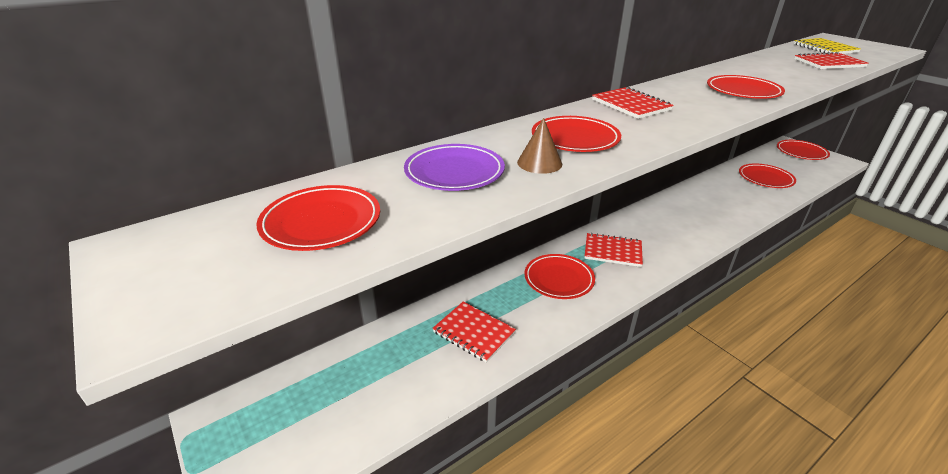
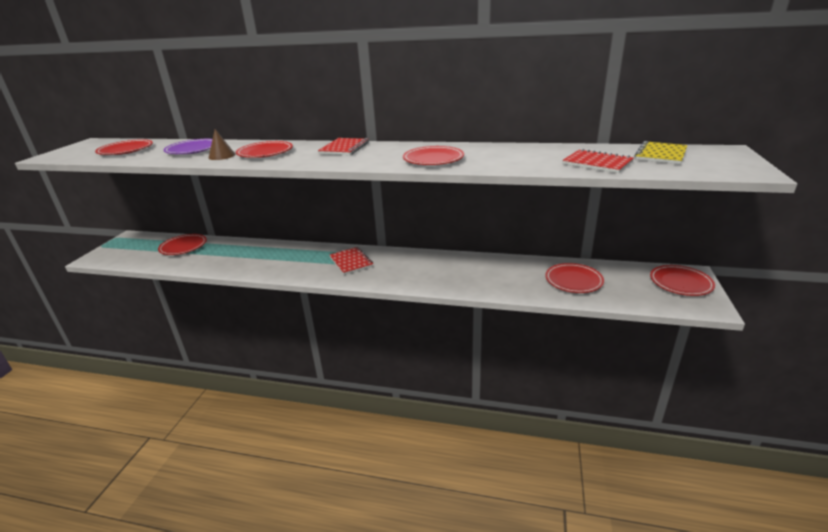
camera: 50 degrees right, 5 degrees down
(473, 332) = (225, 257): red notebook -> none
(558, 279) = (298, 258): red plate -> red plate (183, 247)

